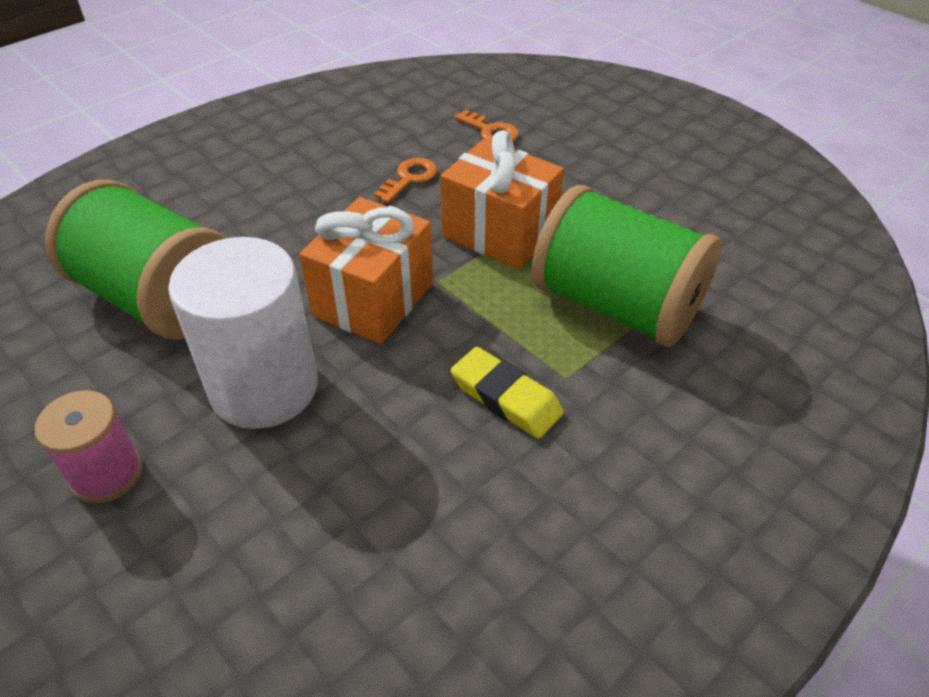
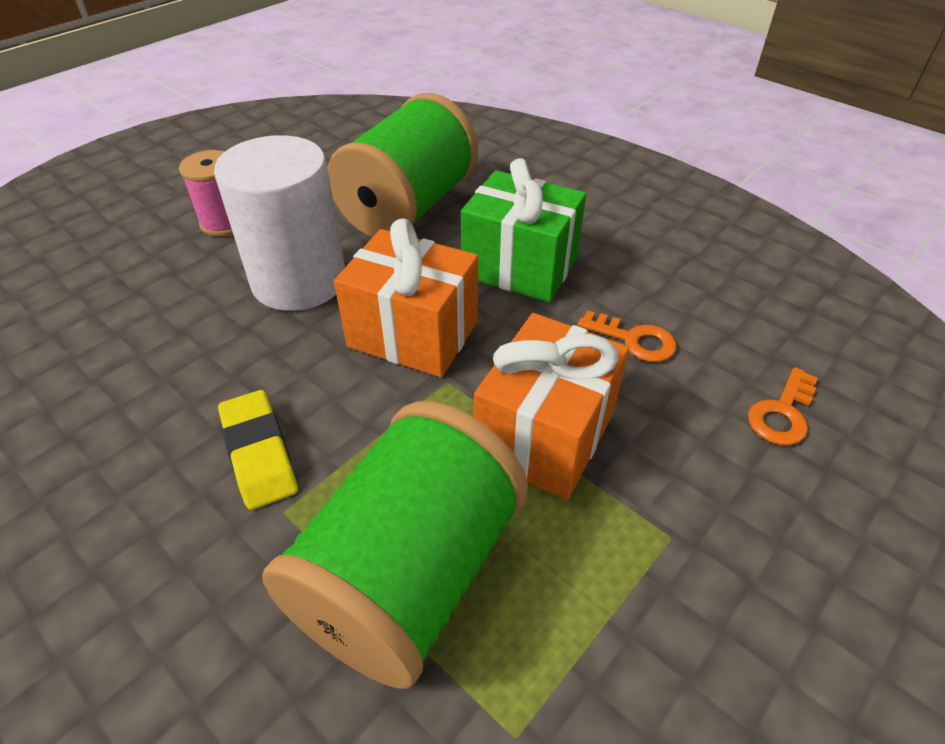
camera: 85 degrees right, 0 degrees up
(297, 227) = (520, 267): none -> green gift
(506, 398) = (259, 453): yellow eraser -> yellow eraser turned 60 degrees counterclockwise

